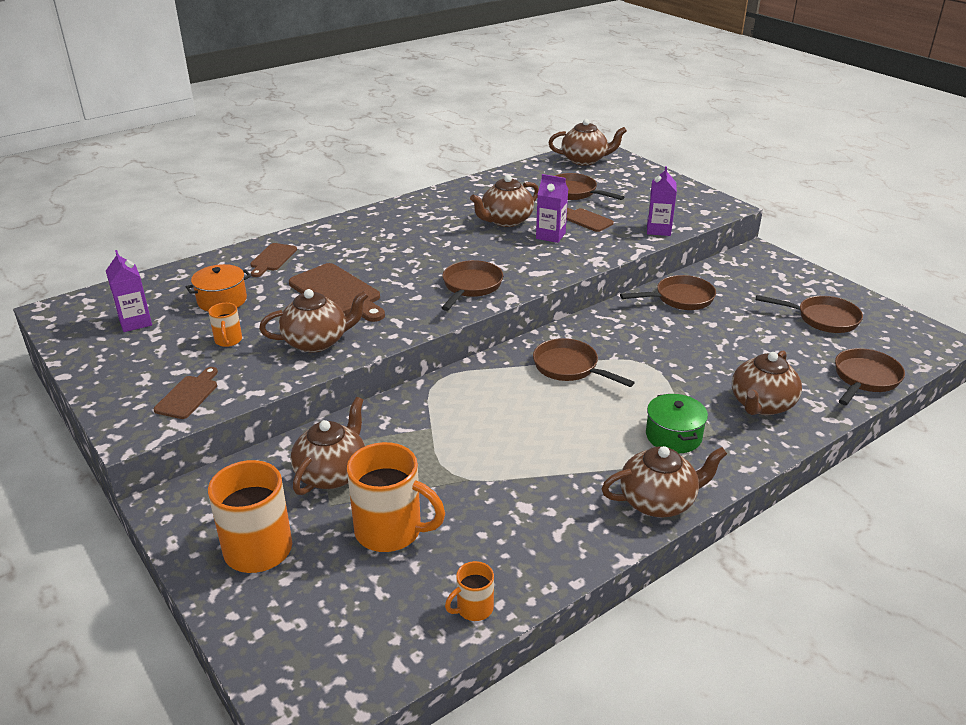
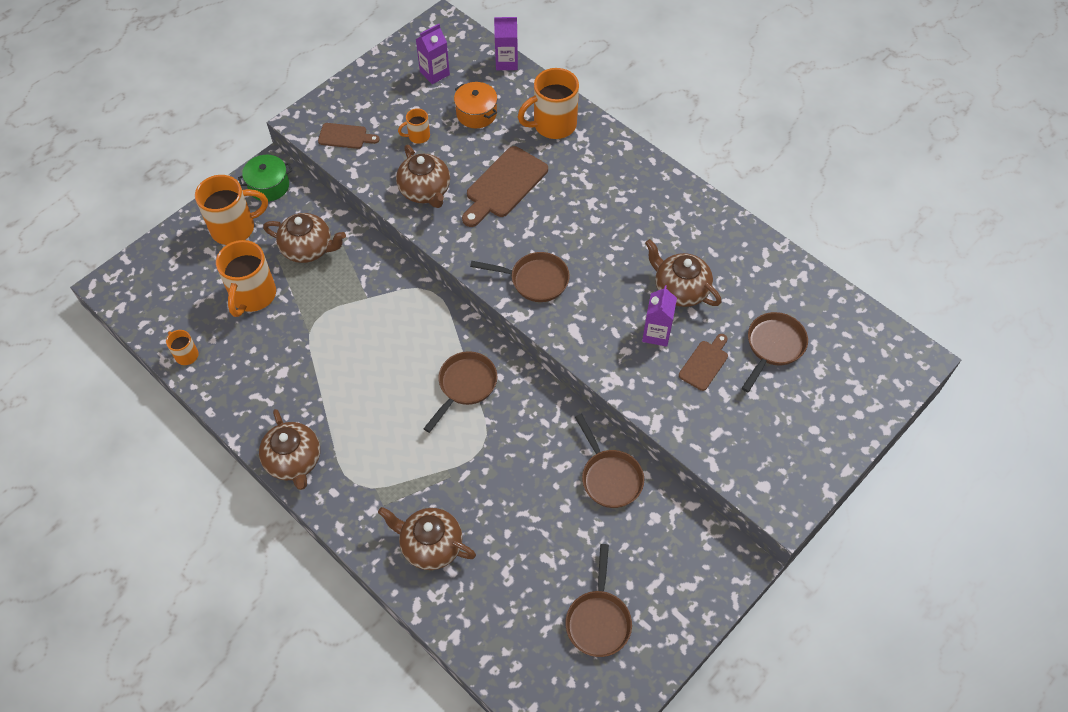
camera: 80 degrees right, 25 degrees up
(272, 259) = (553, 125): brown cutting board -> orange mug
(585, 160) = (874, 350): brown teapot -> none
(658, 230) = (699, 436): purple carton -> purple carton (506, 62)
(673, 436) = (376, 471): green pot -> green pot (269, 186)
(864, 379) = (488, 647): brown pan -> none

